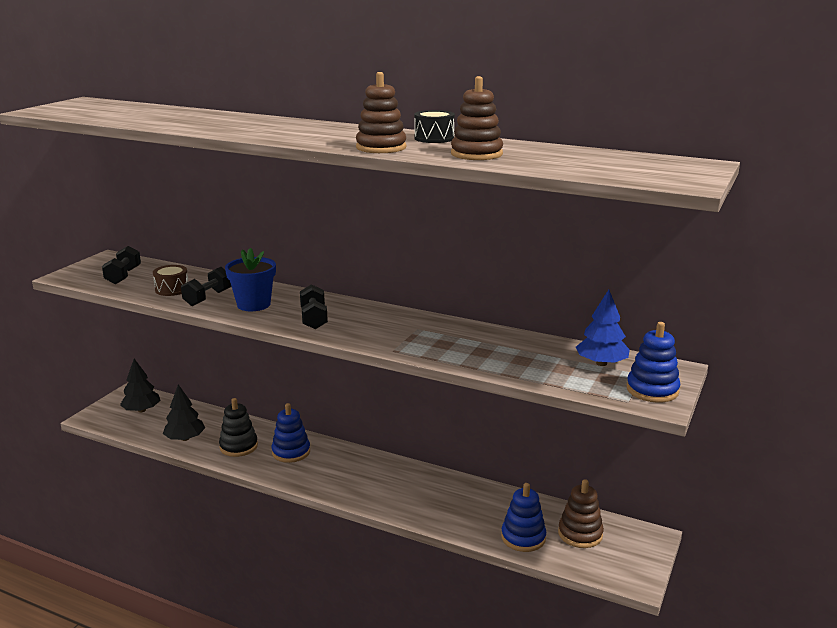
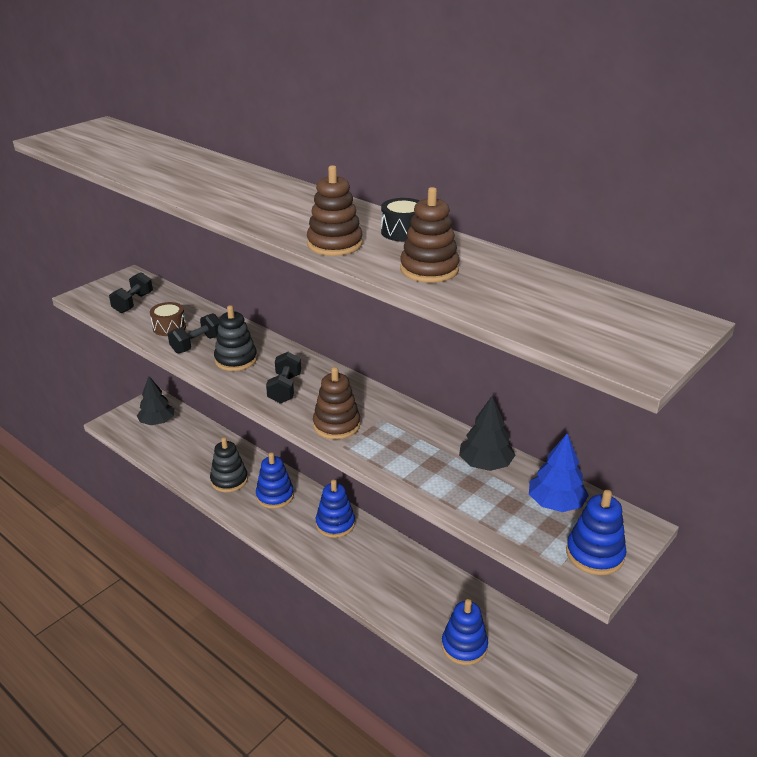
camera: 15 degrees right, 10 degrees up
(185, 438) = (184, 462): black tree -> black tree (485, 464)
(253, 304) = (236, 360): blue flower pot -> black stacking toy
(360, 465) = (335, 524): none -> blue stacking toy
(580, 534) = (525, 654): brown stacking toy -> brown stacking toy (336, 425)

